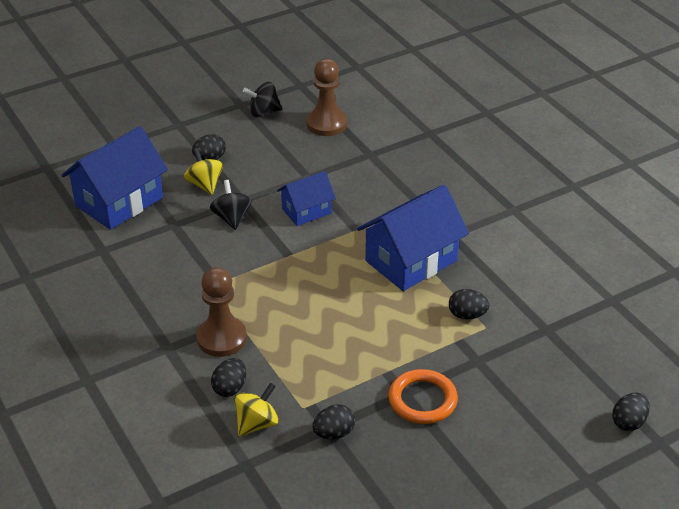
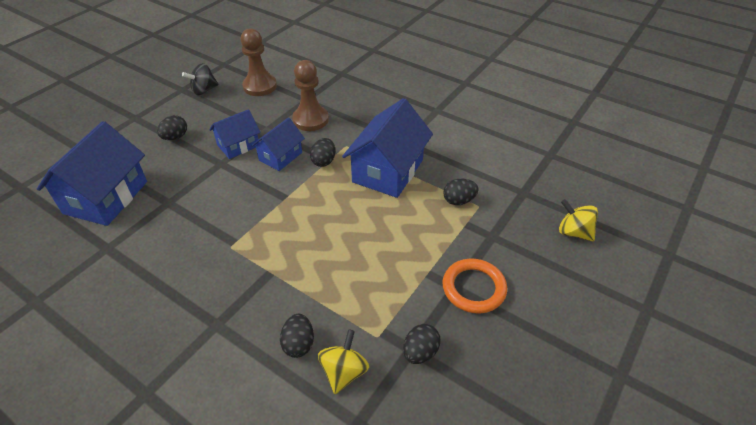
camera: 25 degrees left, 5 degrees up
(205, 184) = (181, 160): yellow spinning top -> yellow spinning top (574, 232)
(221, 338) = (265, 295): brown pawn -> brown pawn (310, 120)
(231, 218) = (219, 181): black spinning top -> none
(269, 186) = (238, 145): none -> blue house
(628, 422) = (635, 246): black egg -> black egg (324, 161)

